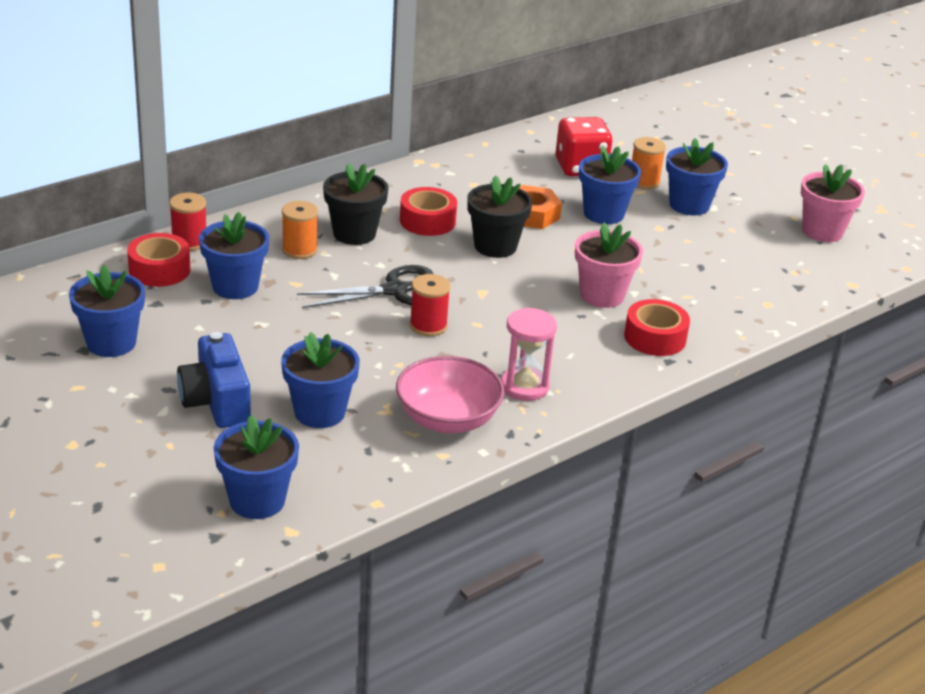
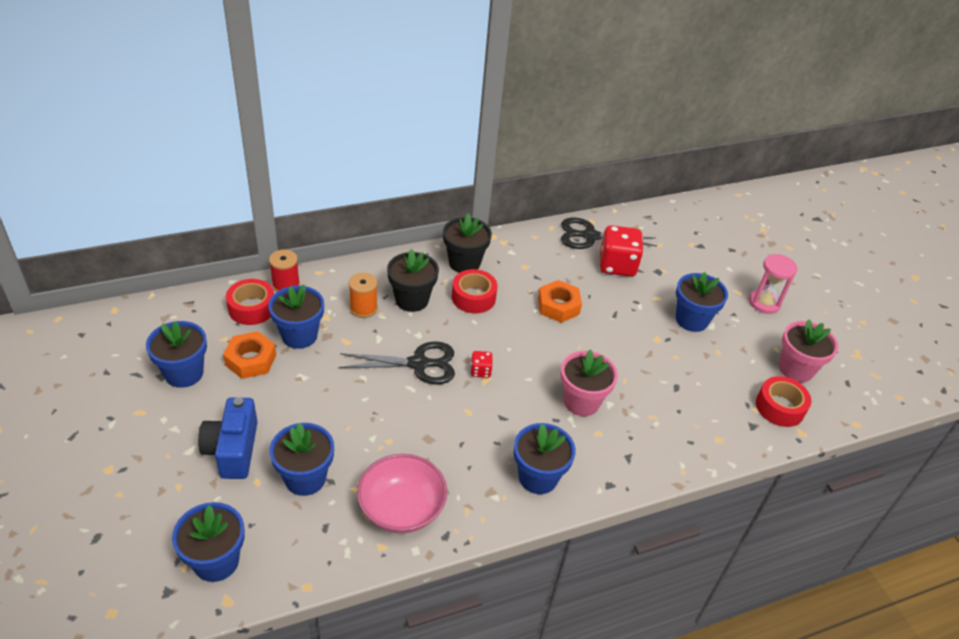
camera: 15 degrees right, 10 degrees up
(188, 318) = (251, 360): none -> orange nut
(428, 326) = (428, 405): red spool -> none
(472, 286) = (480, 371): none -> red dice
(495, 246) = (516, 333): black flower pot -> black flower pot (464, 263)
(524, 386) = (478, 487): pink hourglass -> pink hourglass (764, 303)
(535, 145) = (590, 236): none -> black scissors
(603, 214) = (617, 316): blue flower pot -> blue flower pot (538, 477)
(644, 182) = (663, 289): orange spool -> none
(655, 337) = (607, 457): red tape -> red tape (779, 407)

